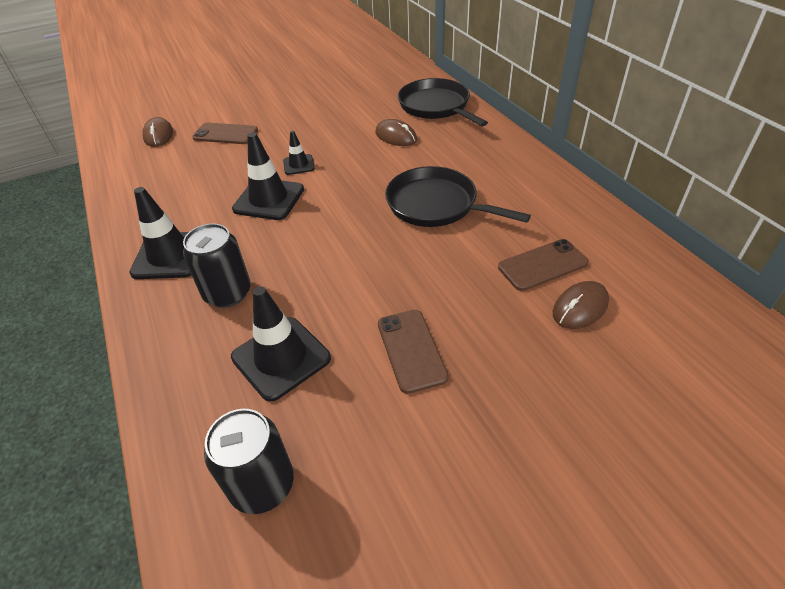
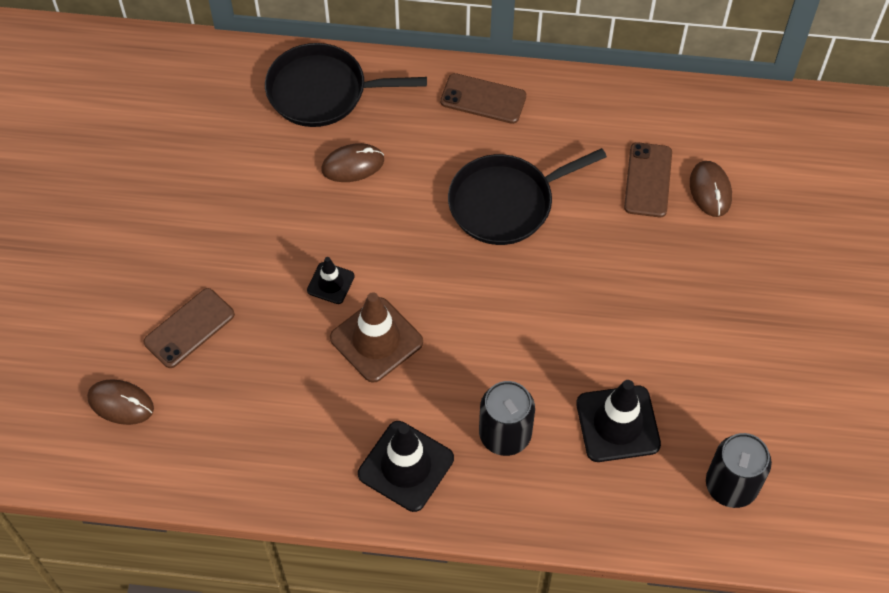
camera: 60 degrees left, 15 degrees up
(269, 199) = (376, 340): black traffic cone -> brown traffic cone
(411, 350) = (673, 328): brown phone -> brown phone (483, 99)

